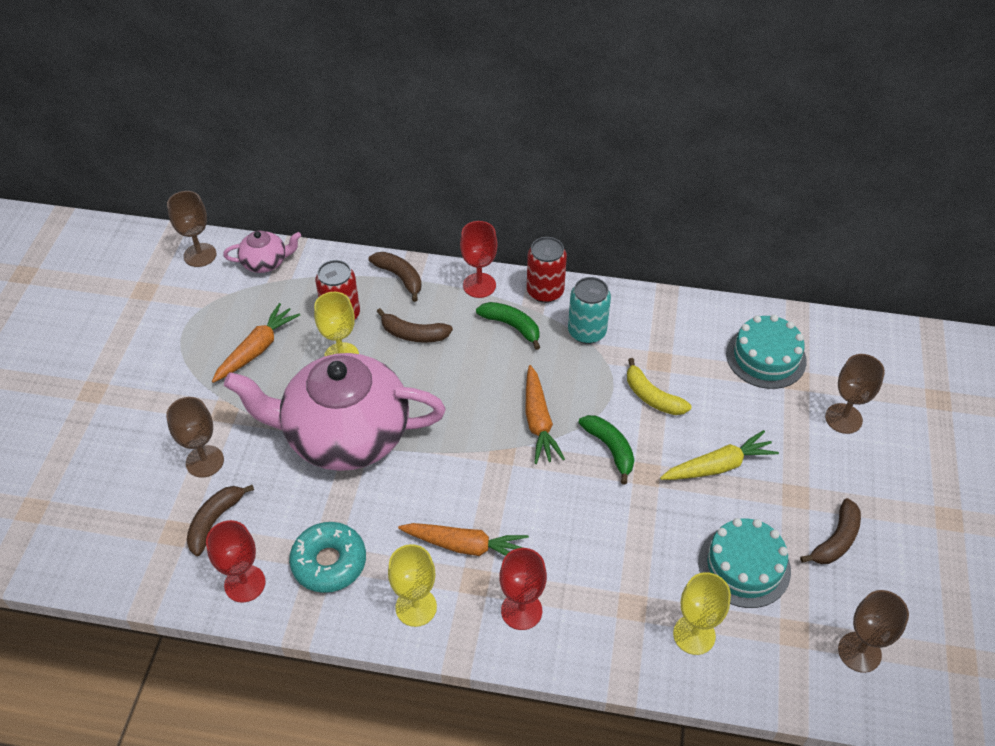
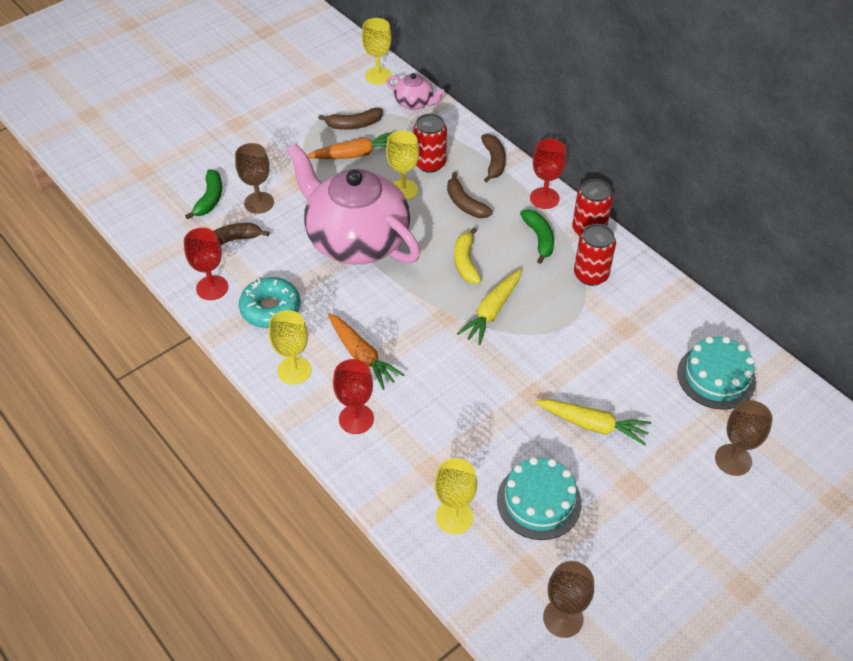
camera: 40 degrees right, 0 degrees up
(200, 255) = (378, 76): brown goblet -> yellow goblet
(538, 421) = (492, 311): orange carrot -> yellow carrot
(587, 332) = (591, 275): turquoise can -> red can
(610, 449) = (524, 361): green banana -> green banana (210, 199)
(652, 397) = (593, 347): yellow banana -> yellow banana (466, 262)
(836, 540) = (629, 535): brown banana -> brown banana (354, 125)

